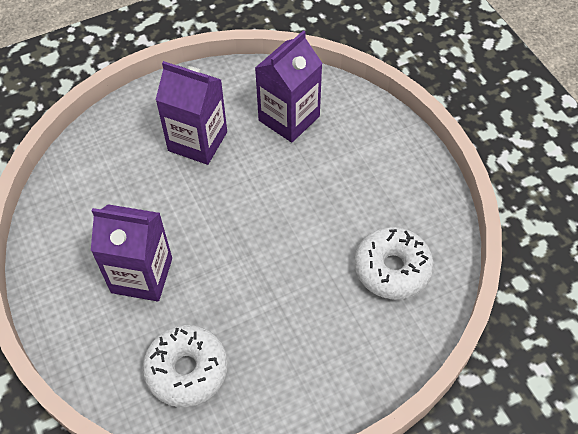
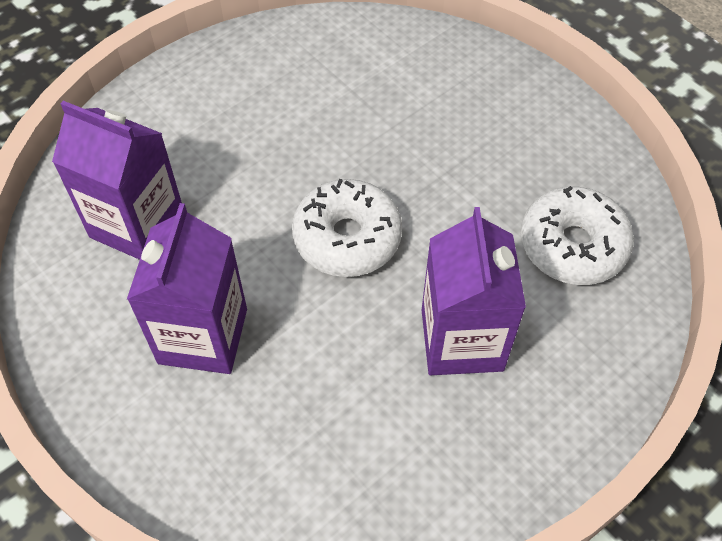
camera: 105 degrees left, 0 degrees up
(392, 269) = (359, 73): white donut -> white donut (347, 238)

